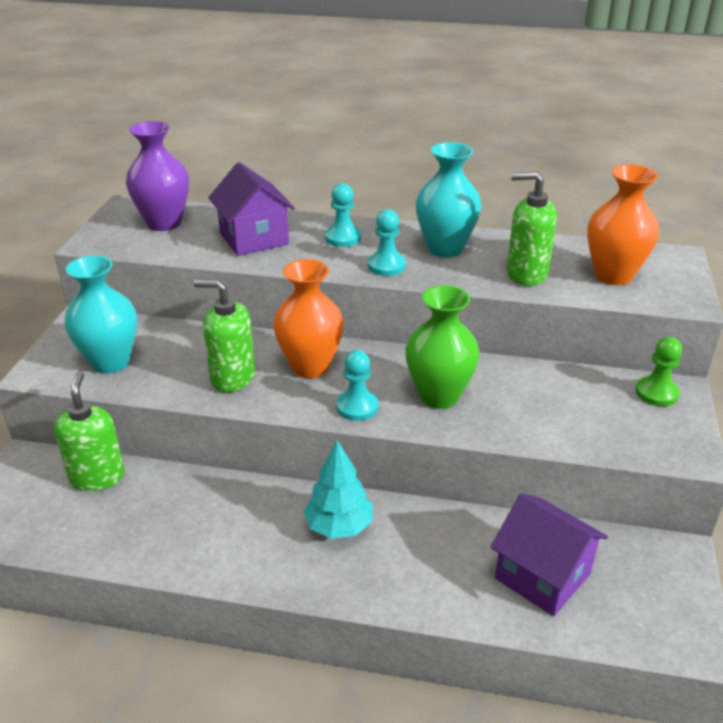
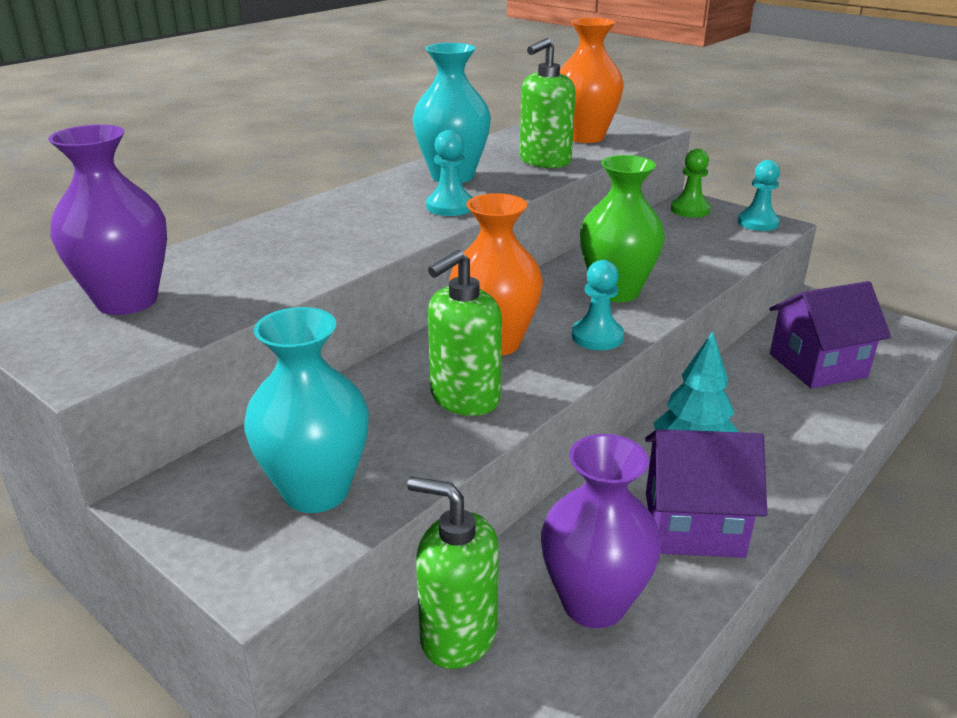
camera: 60 degrees left, 5 degrees down
(148, 522) = (594, 603): none -> purple vase
(254, 238) = (278, 255): purple house -> purple house (693, 524)
(343, 238) = (356, 211): turquoise pawn -> turquoise pawn (758, 223)

